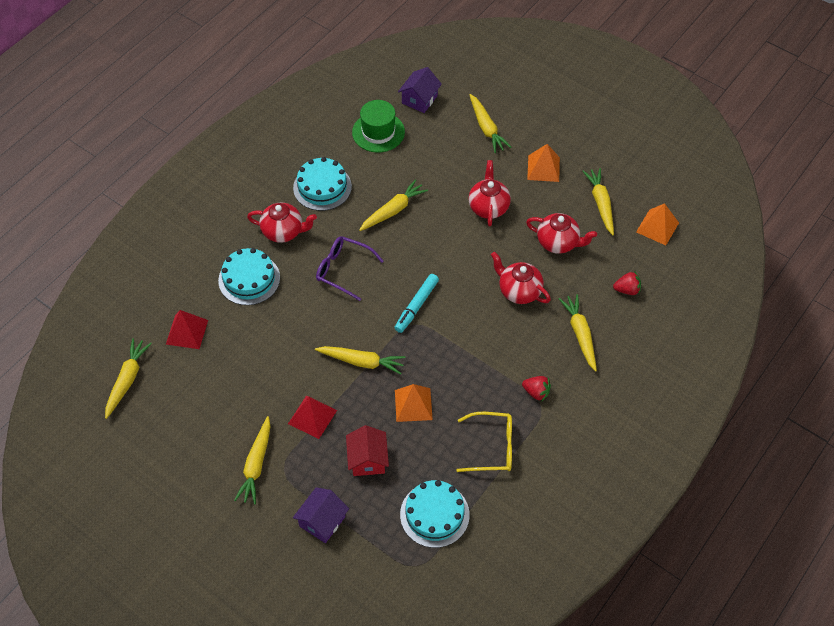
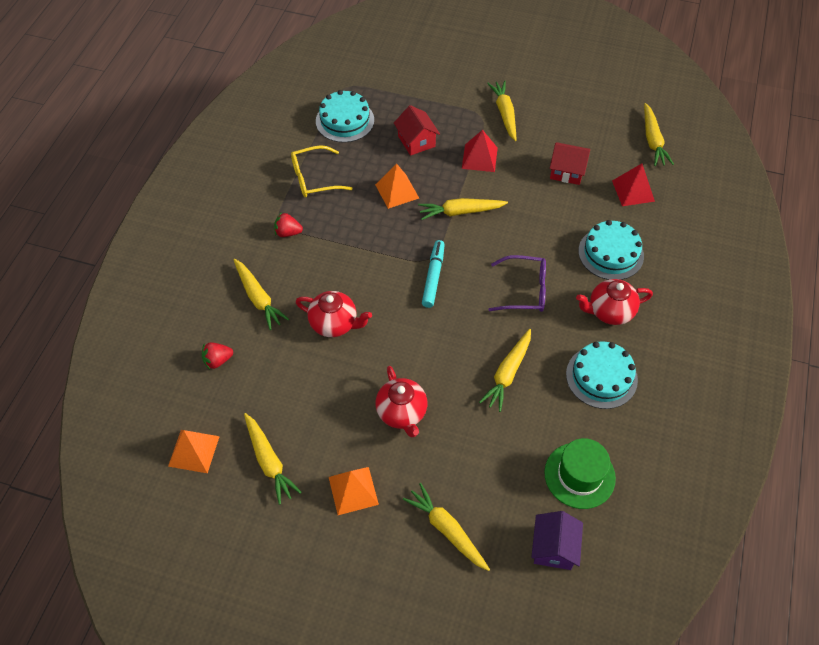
camera: 160 degrees right, 0 degrees up
(235, 373) = (567, 171): none -> red house
(322, 521) = (431, 93): purple house -> none
(558, 242) = (307, 393): red teapot -> none

